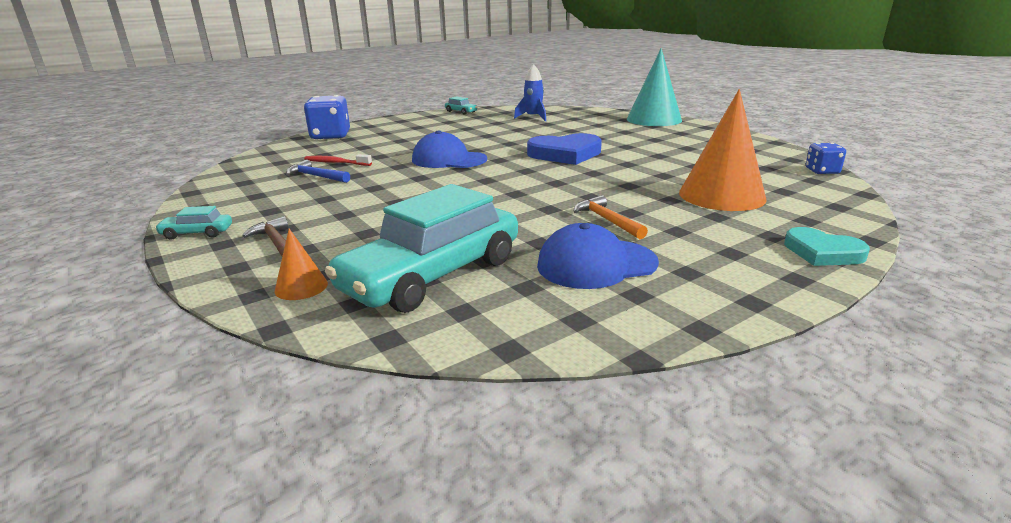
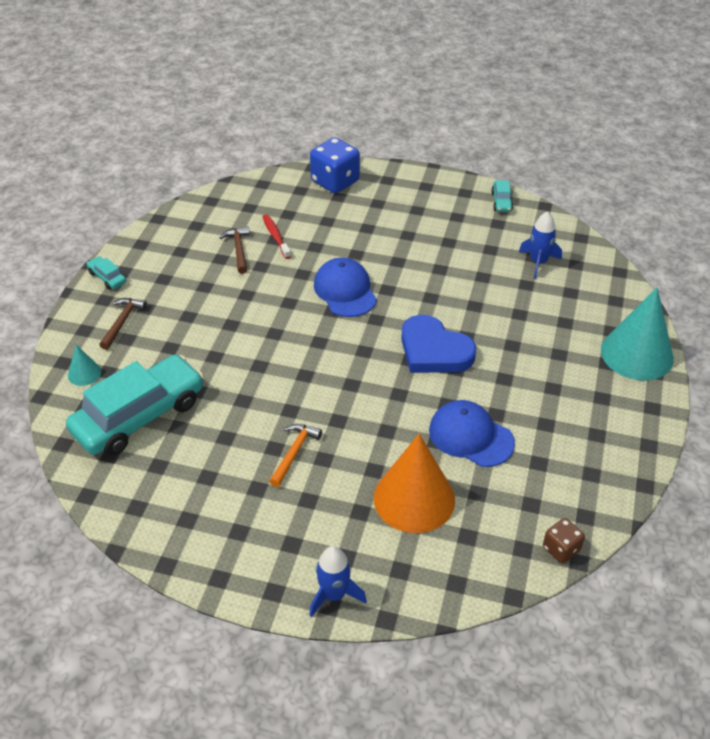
camera: 50 degrees right, 20 degrees up
(301, 287) = (84, 373): orange cone -> turquoise cone
(316, 176) = (238, 249): blue hammer -> brown hammer
(432, 275) = (139, 416): turquoise car -> turquoise car turned 135 degrees clockwise
(596, 264) = (214, 482): blue cap -> blue cap (470, 436)
(822, 171) = (561, 549): blue dice -> brown dice
(822, 252) = (334, 595): turquoise heart -> blue rocket

